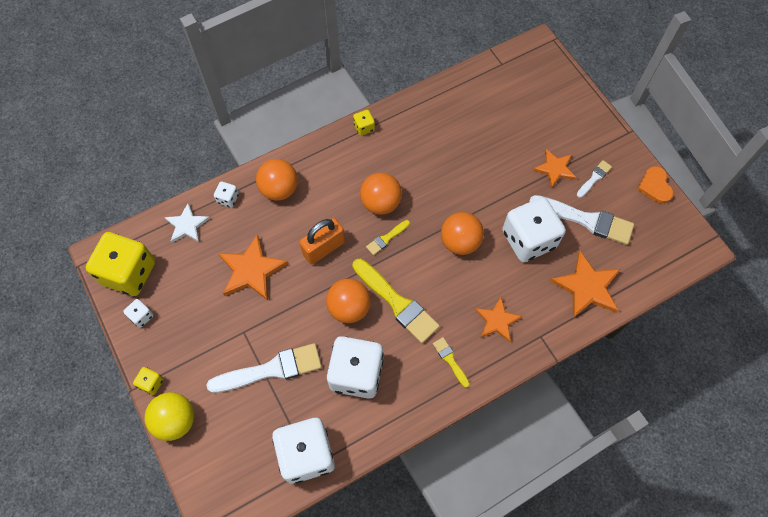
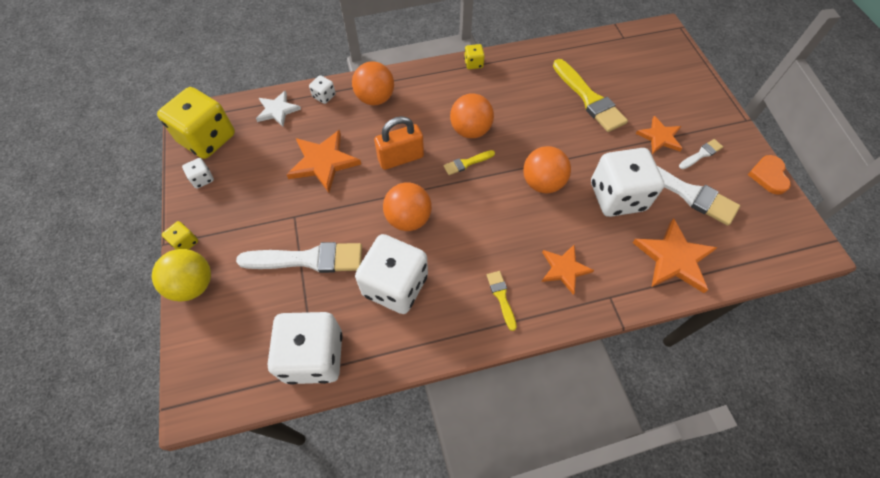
camera: 15 degrees right, 5 degrees down
(397, 303) = (460, 226): yellow brush -> yellow brush (589, 98)

